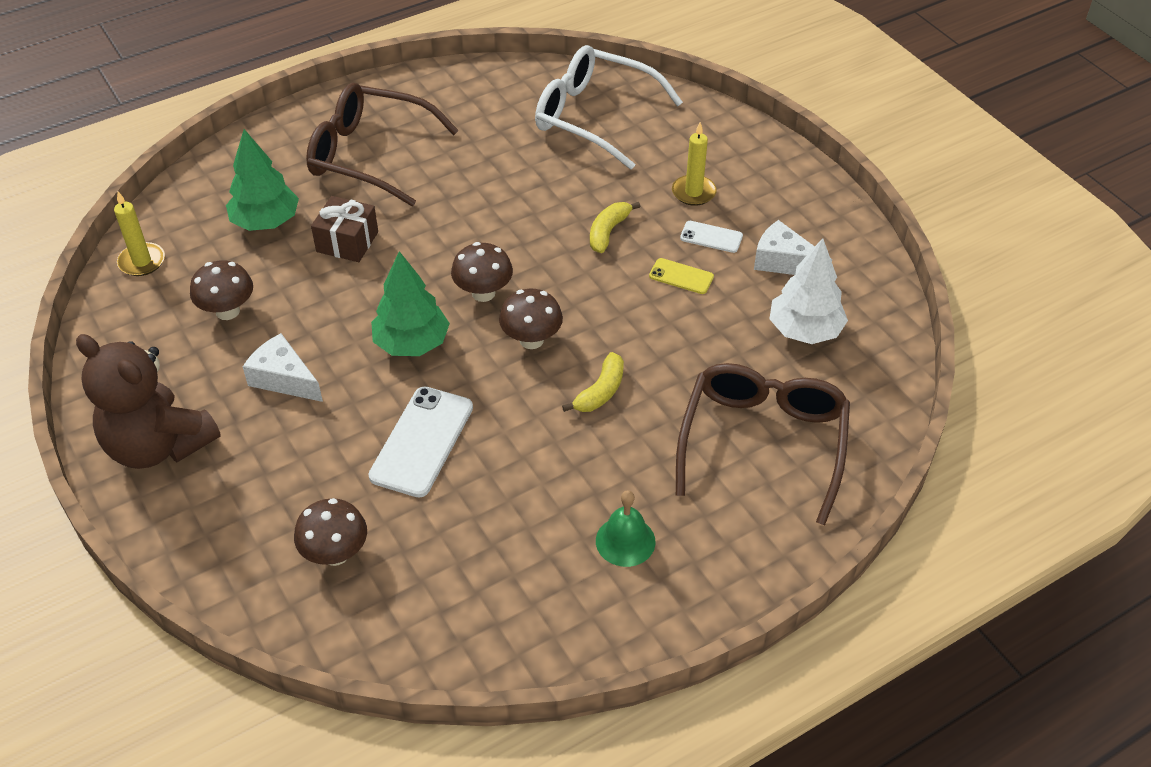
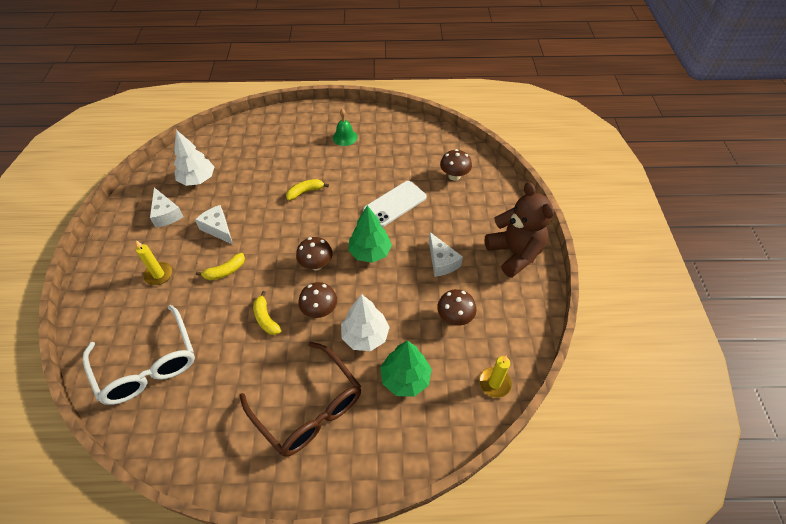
camera: 150 degrees left, 5 degrees up
(347, 242) = (365, 335): brown gift -> white tree
(497, 207) = (266, 318): none -> yellow banana
(531, 340) = (314, 228): brown mushroom -> brown mushroom (320, 310)
(681, 276) = (218, 228): yellow phone -> white cheese
(711, 237) = (181, 243): white phone -> none
(763, 443) = (264, 146): brown glasses -> none

